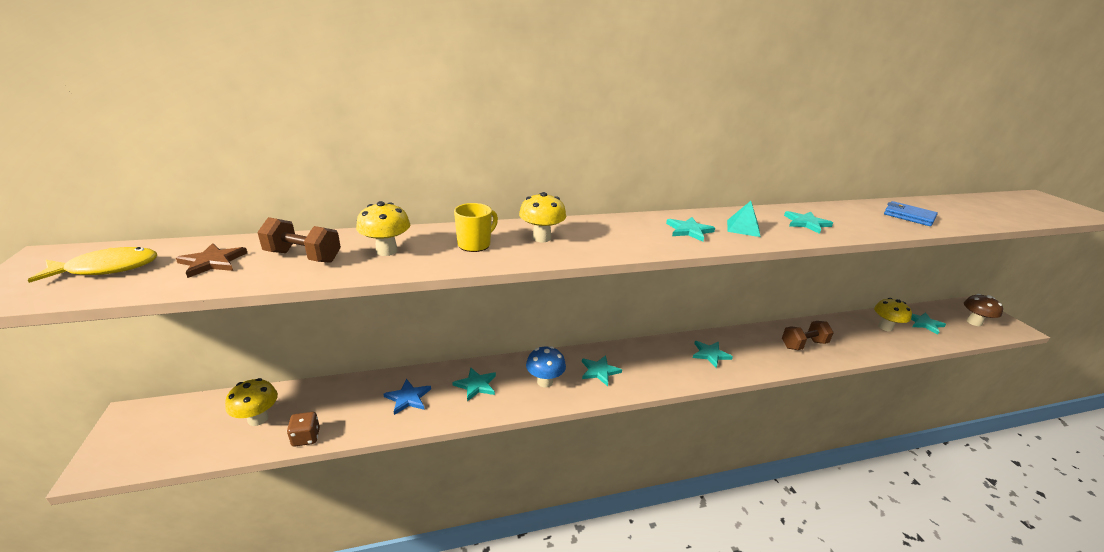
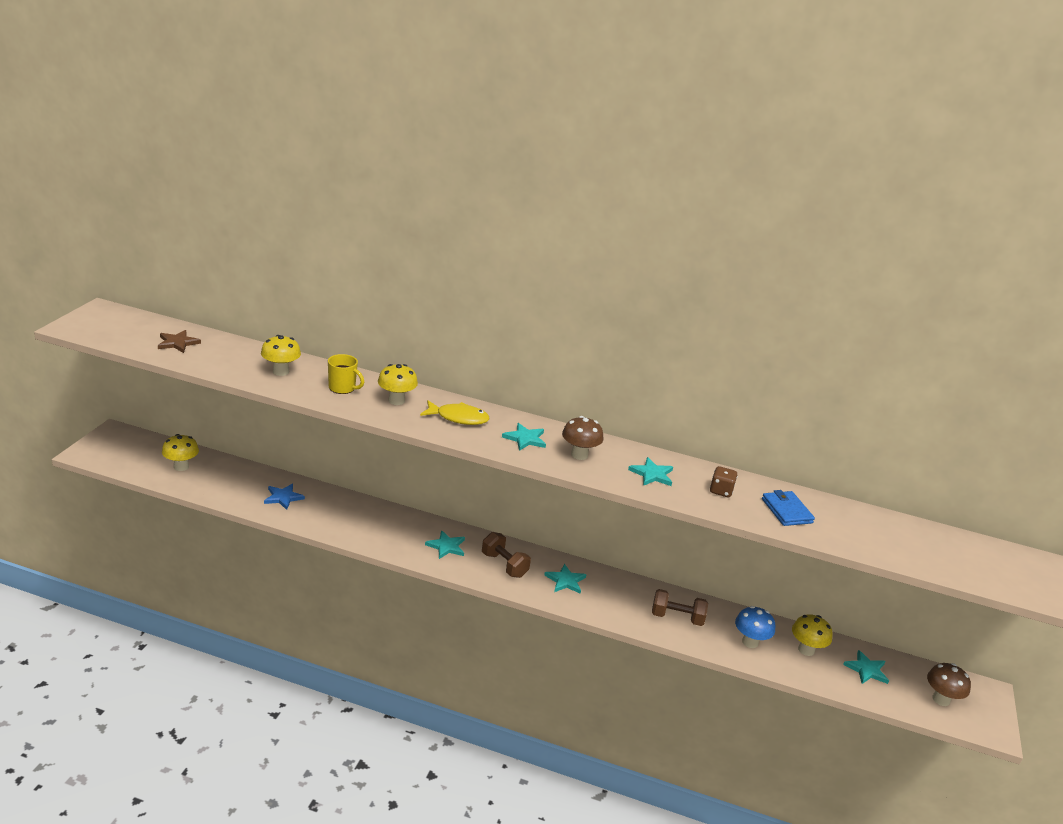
camera: 30 degrees right, 0 degrees up
(107, 268) = (124, 328): yellow fish -> yellow fish (458, 418)
(303, 257) = (228, 357): brown dumbbell -> brown dumbbell (504, 565)
(306, 437) = (199, 491): brown dice -> brown dice (721, 491)
(475, 244) = (342, 388): yellow mug -> yellow mug turned 45 degrees clockwise
(476, 385) = (339, 511): turquoise star -> none
(544, 381) = (393, 533): blue mushroom -> blue mushroom (750, 642)
(743, 228) = (579, 455): turquoise pyramid -> brown mushroom

